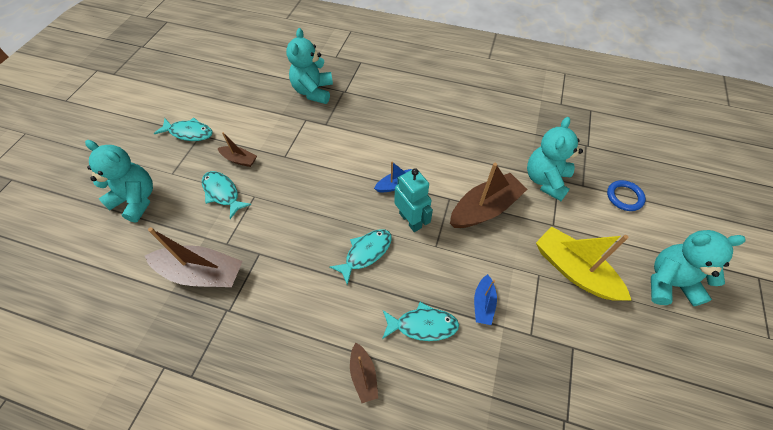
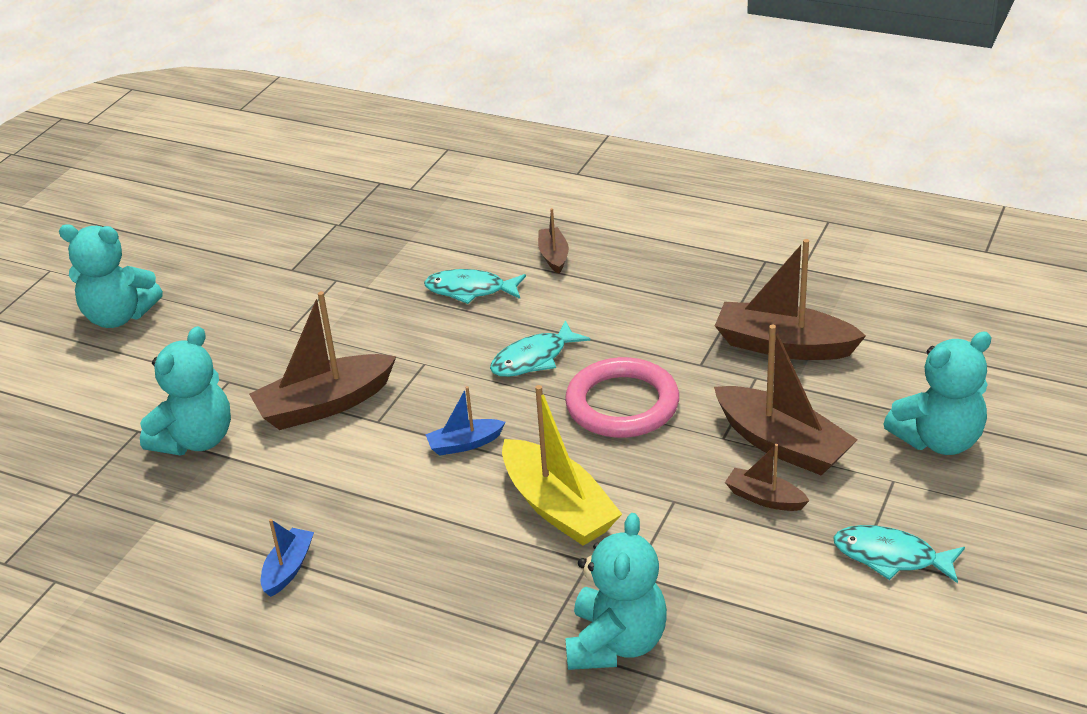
camera: 170 degrees left, 20 degrees down
(136, 200) = (938, 440): turquoise teddy bear -> turquoise teddy bear turned 60 degrees counterclockwise
(222, 193) = (782, 444): turquoise fish -> brown boat
(309, 217) = (622, 404): none -> pink ring
(410, 220) = (453, 394): turquoise robot -> none
(483, 303) = (382, 306): blue boat -> blue boat (288, 569)
(574, 270) = (237, 331): yellow boat -> yellow boat (558, 507)
(624, 197) = (84, 411): blue ring -> none

